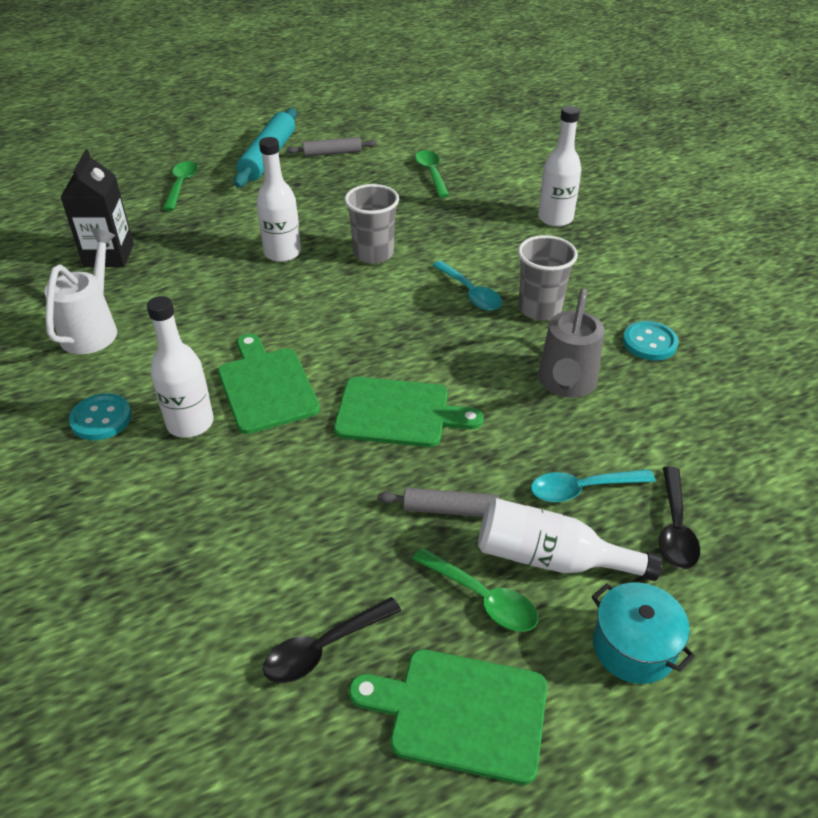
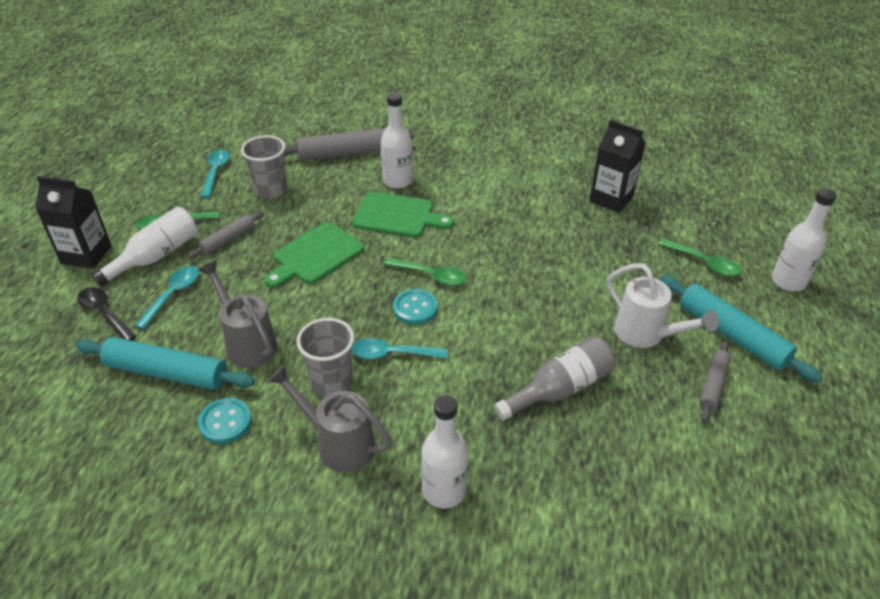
camera: 125 degrees right, 0 degrees up
(92, 329) = (523, 172): white watering can -> white watering can (645, 334)
(101, 419) = (434, 156): turquoise button -> turquoise button (415, 308)
(155, 516) = (344, 153): none -> grey rolling pin
(282, 253) = (544, 278): white bottle -> white bottle (788, 281)
(324, 648) = (215, 172): black spoon -> turquoise spoon
(373, 254) = (498, 326): grey cup -> grey cup (270, 190)
(409, 205) = (560, 390): none -> grey bottle
(431, 173) = (613, 442): green spoon -> green spoon (431, 275)
(460, 712) = (140, 193): green cutting board -> none
(585, 276) = (339, 444): none -> grey watering can
(633, 647) = (86, 254): turquoise pot -> black carton
(662, 414) = (167, 372): none -> turquoise rolling pin

